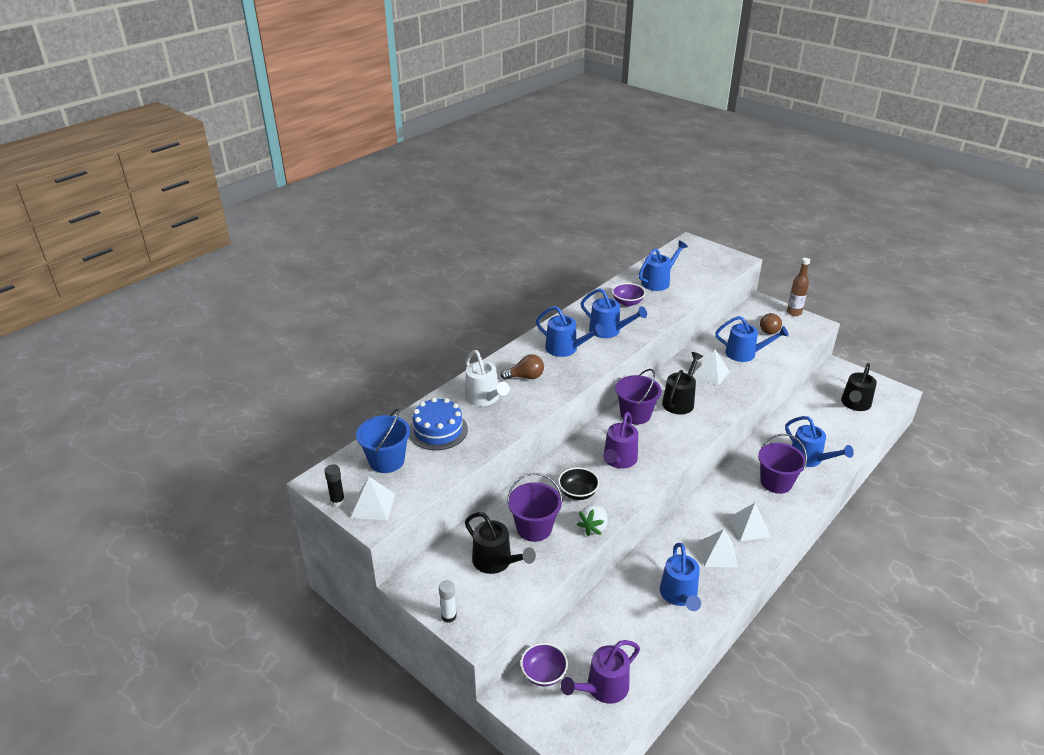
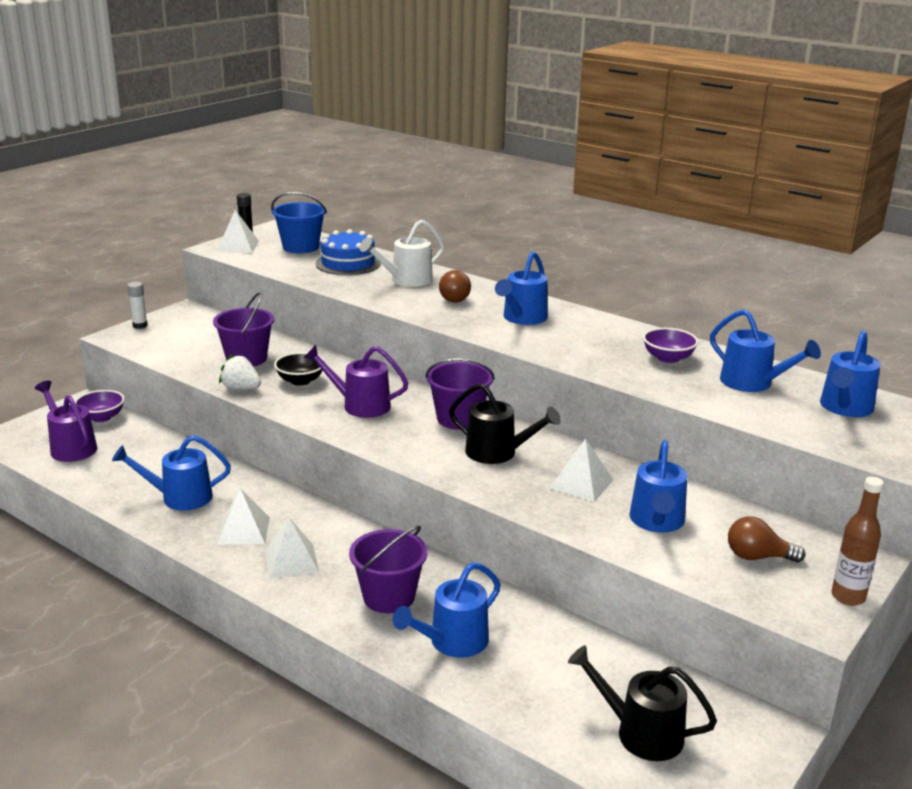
camera: 85 degrees right, 10 degrees down
(496, 562) = (202, 342): black watering can -> none
(609, 331) = (579, 344): blue watering can -> blue watering can (844, 408)

